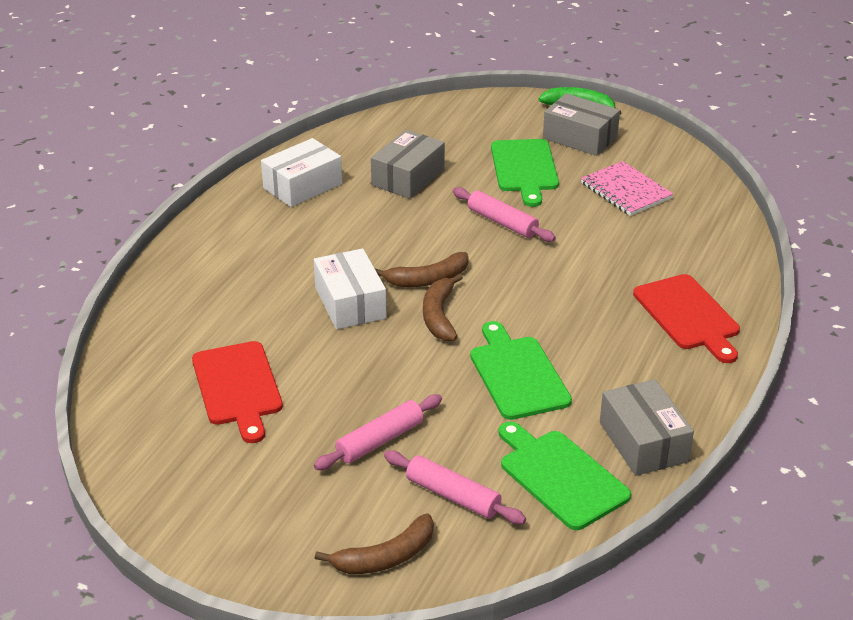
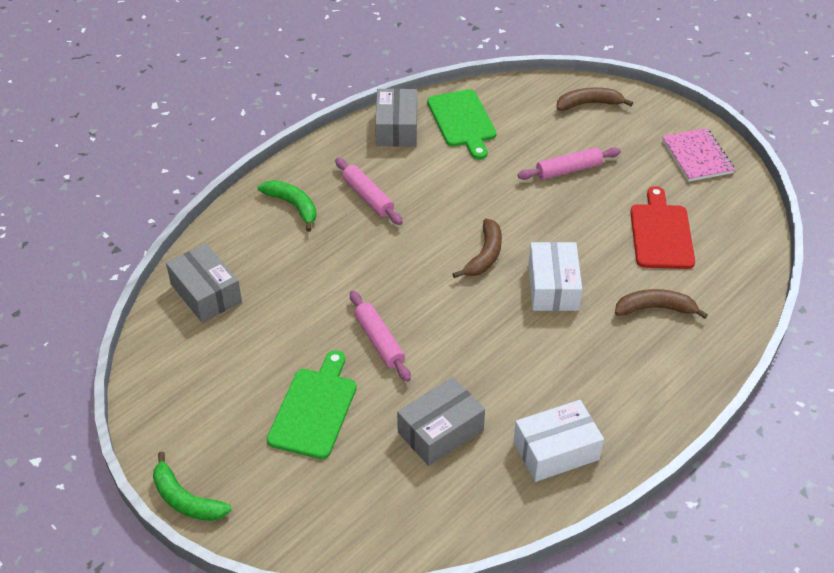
camera: 160 degrees left, 10 degrees up
(427, 279) = (478, 294): brown banana -> brown banana (655, 308)
(453, 495) = (535, 126): pink rolling pin -> pink rolling pin (368, 197)
(517, 374) = (451, 192): green cutting board -> none
(580, 137) = (225, 442): grey box -> grey box (206, 293)
(625, 191) = (239, 348): pink notebook -> pink notebook (697, 156)
(688, 315) = (293, 206): red cutting board -> green banana

